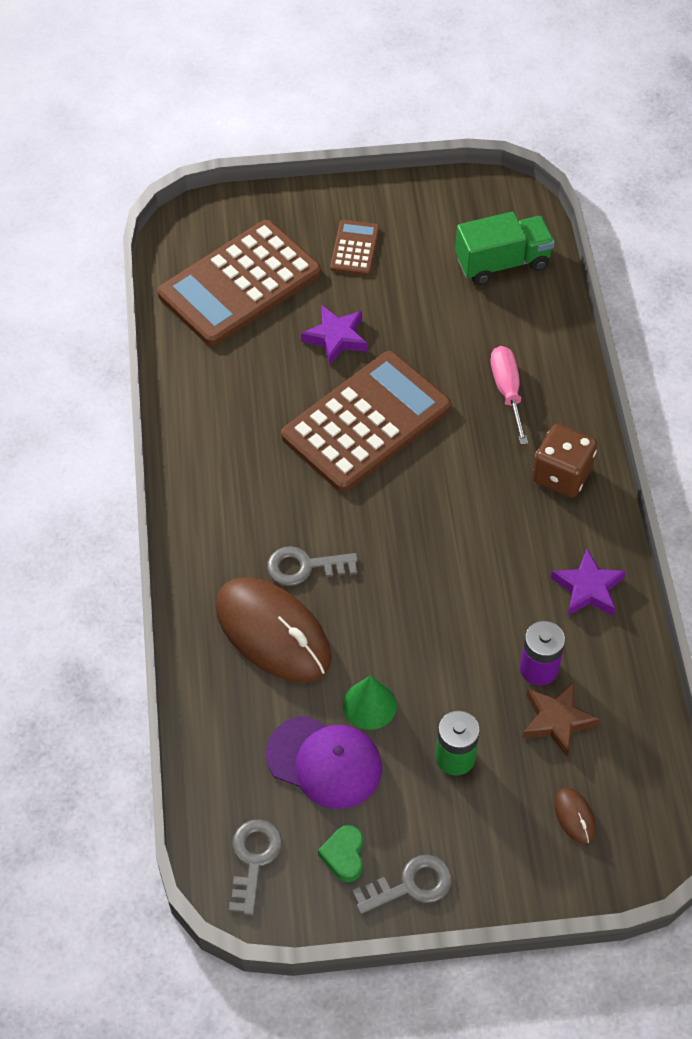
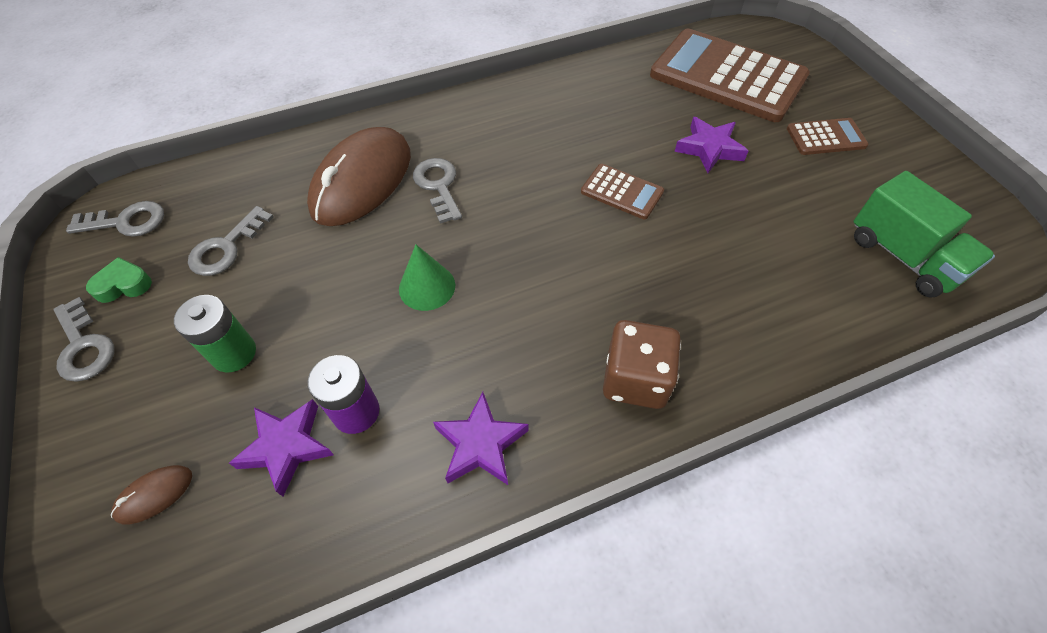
camera: 75 degrees right, 0 degrees up
(324, 762) = (226, 248): purple cap -> grey key
(366, 422) = (622, 192): brown calculator -> brown calculator, size x0.46
(369, 705) = (292, 267): green cone -> green cone (427, 287)
(507, 392) = (726, 300): pink screwdriver -> none
(557, 720) = (286, 447): brown star -> purple star

